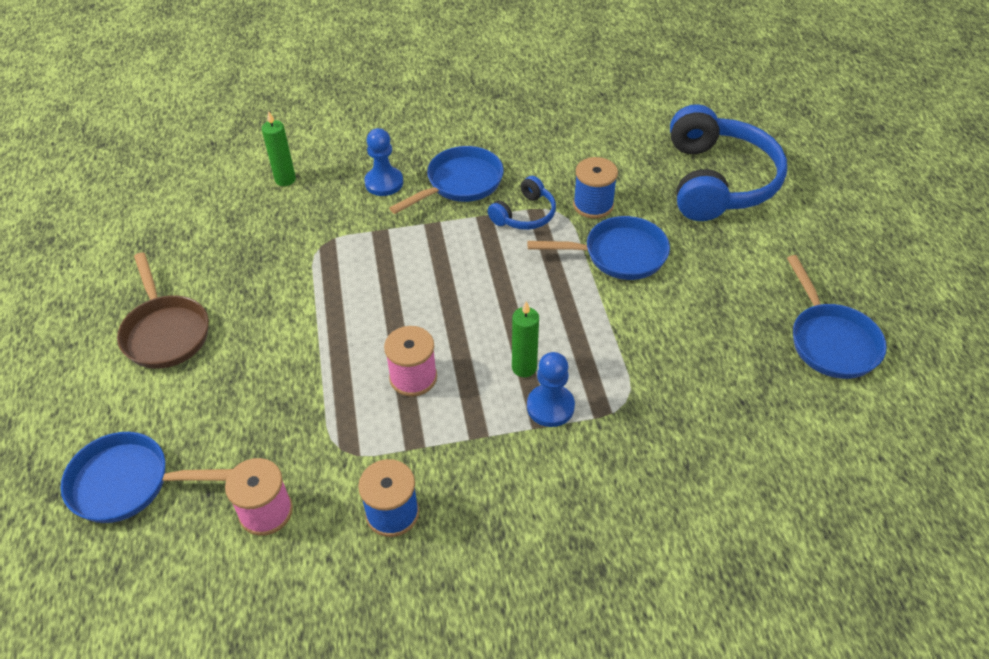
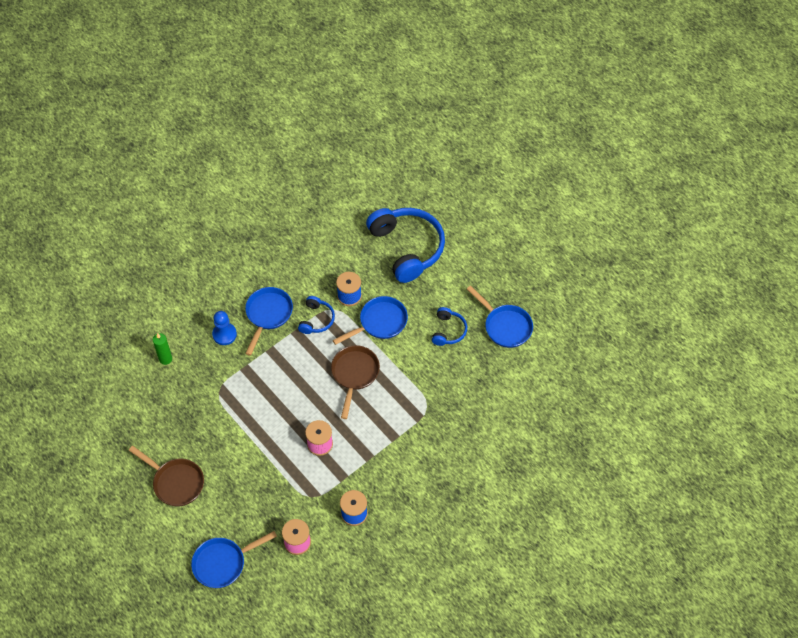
camera: 30 degrees left, 10 degrees up
(524, 368) = (370, 412): green candle -> none
(534, 305) = (354, 374): none -> brown pan
(550, 407) = (394, 426): blue pawn -> none
(725, 308) = (448, 331): none -> blue headphones

